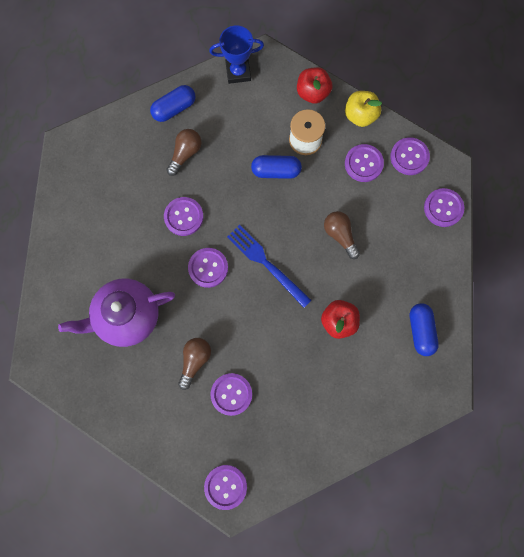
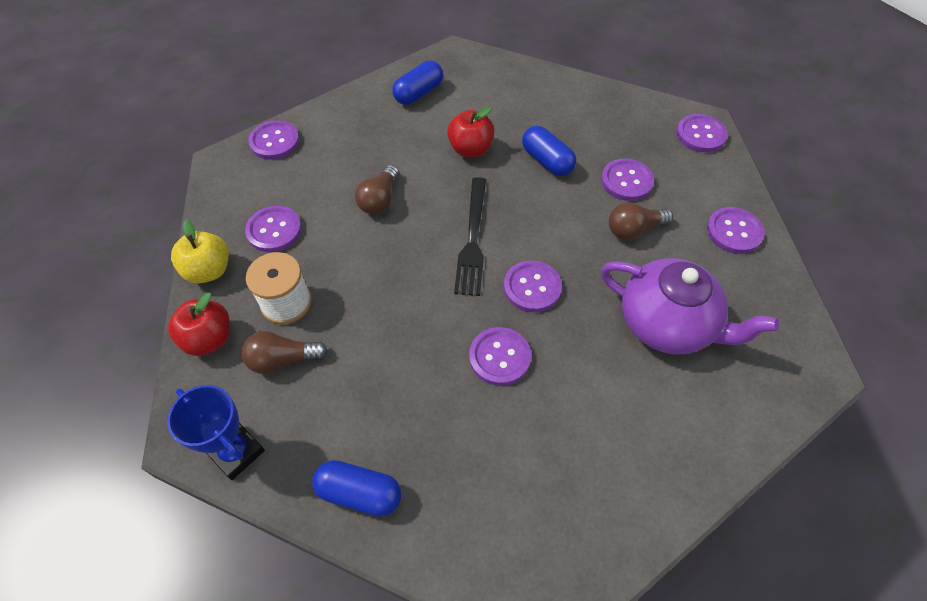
camera: 130 degrees left, 20 degrees down
(185, 154) = (416, 422): brown light bulb -> brown light bulb (282, 360)
(267, 264) = (472, 239): blue fork -> black fork
(276, 171) = (353, 305): blue capsule -> blue capsule (547, 161)
(409, 157) = (233, 198): purple button -> purple button (734, 231)

